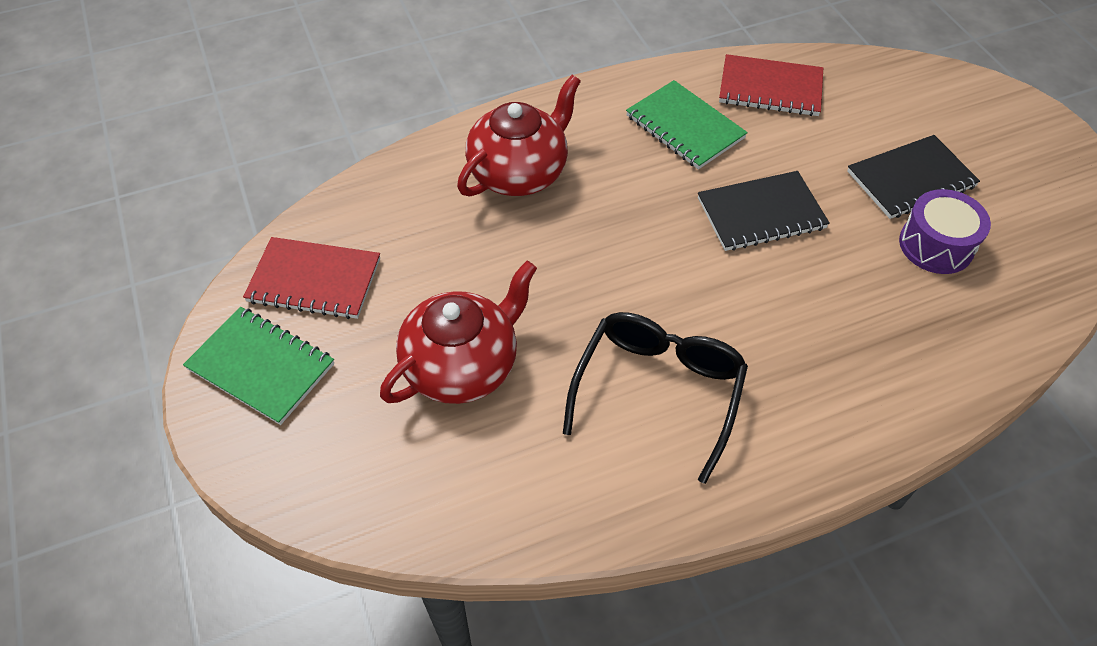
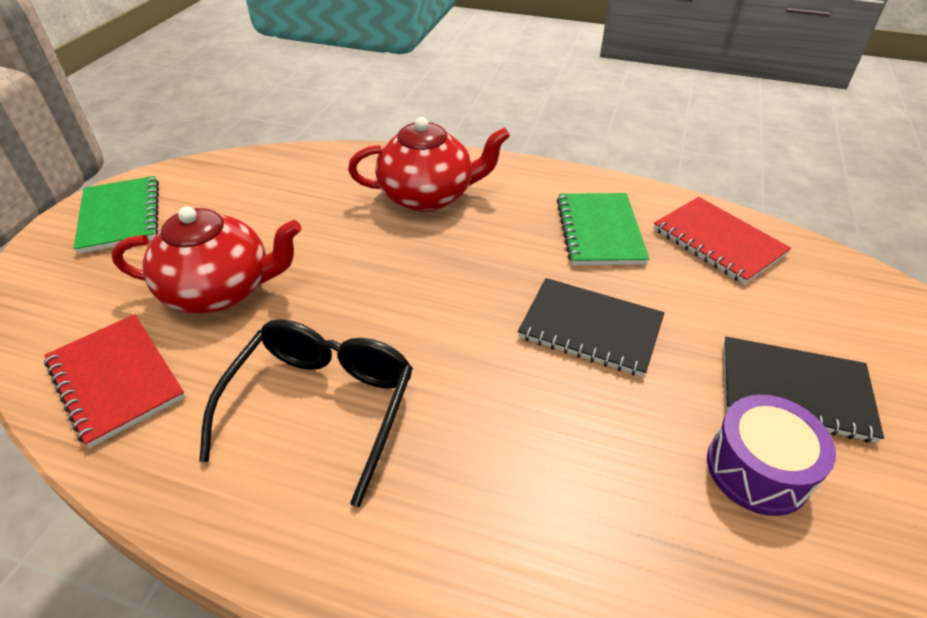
camera: 40 degrees right, 10 degrees down
(314, 280) = (217, 188): red notebook -> red notebook (116, 380)
(658, 390) = (322, 405): black glasses -> black glasses turned 45 degrees counterclockwise

